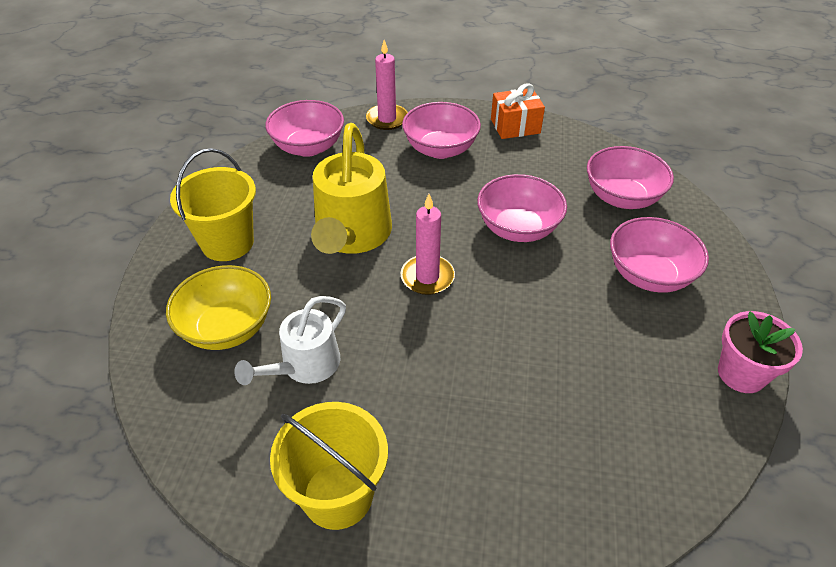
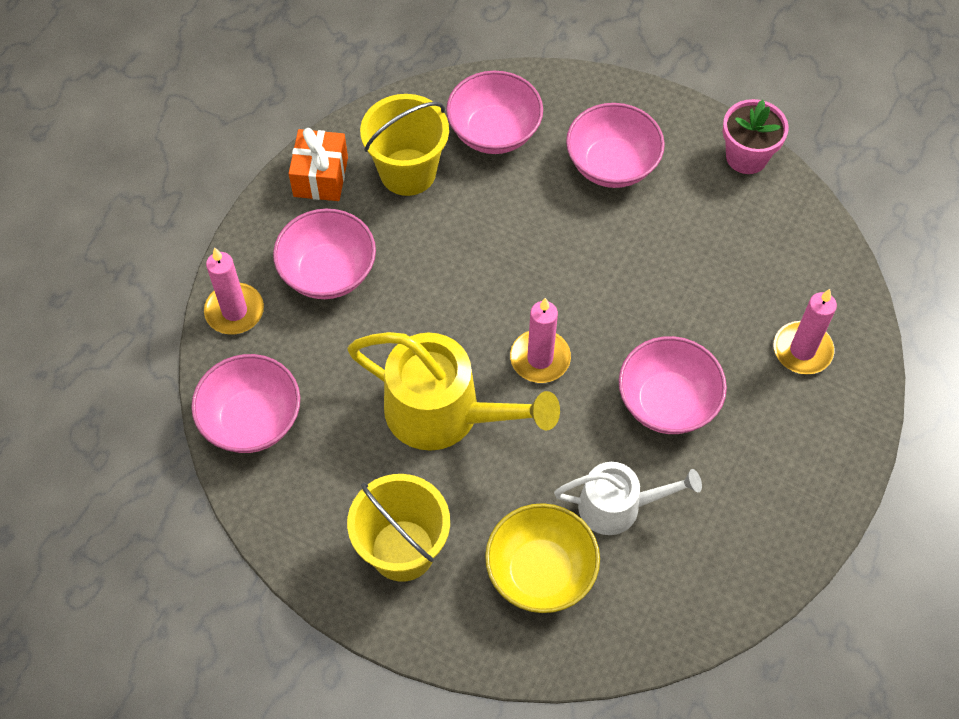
camera: 70 degrees left, 15 degrees up
(304, 366) = (619, 506): white watering can -> white watering can turned 60 degrees counterclockwise
(338, 495) = (769, 511): yellow bucket -> yellow bucket (408, 172)
(518, 228) = (501, 247): pink bowl -> pink bowl (667, 402)
(543, 482) = (802, 350): none -> pink candle

